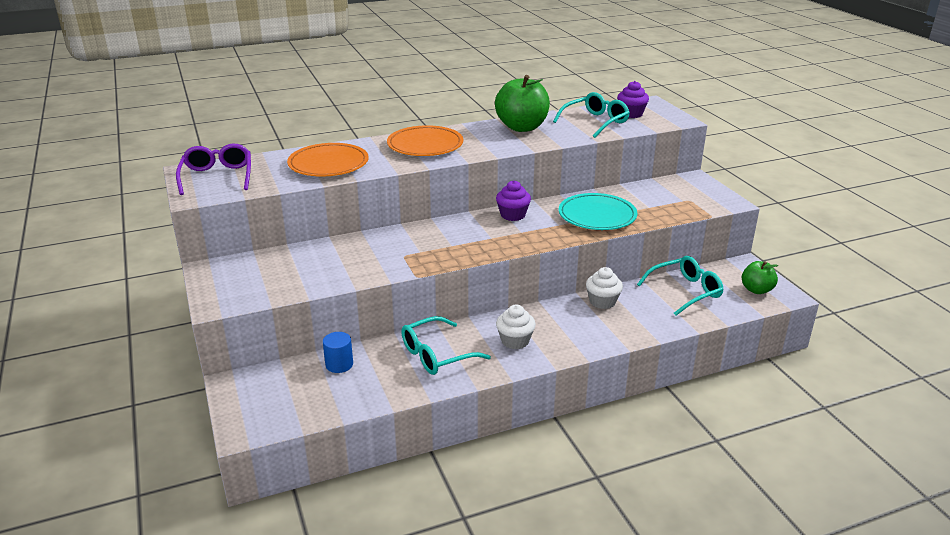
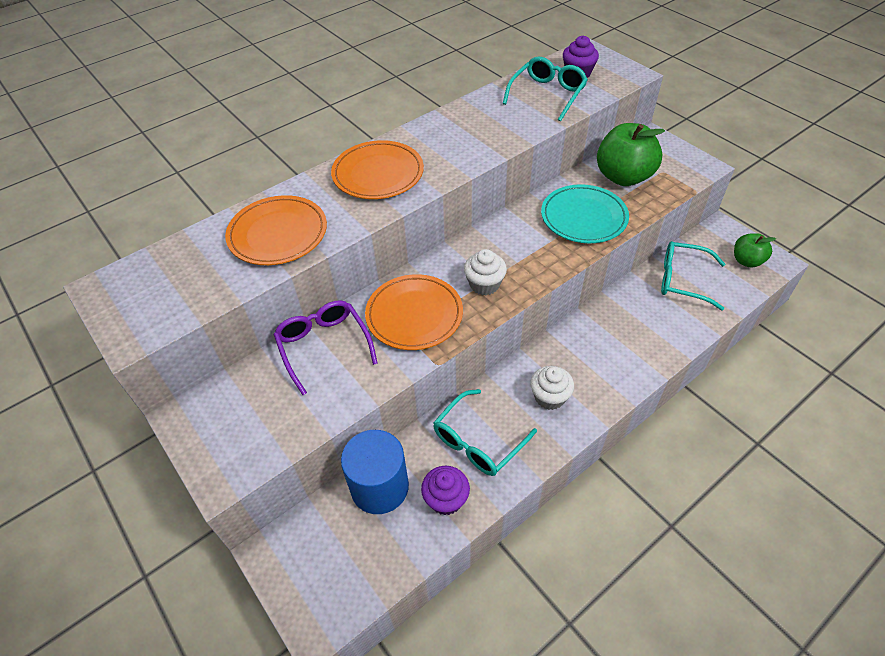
camera: 15 degrees left, 20 degrees up
(217, 177) = (146, 290): purple glasses -> purple glasses (324, 346)
(339, 364) = (379, 487): blue cylinder -> blue cylinder, size x1.85
(416, 247) = (414, 315): none -> orange plate
(513, 215) = (495, 237): purple cupcake -> purple cupcake (446, 499)
(522, 127) = (472, 119): green apple -> green apple (623, 177)
(602, 301) = (611, 315): white cupcake -> white cupcake (484, 284)
(685, 291) = (683, 280): turquoise glasses -> turquoise glasses turned 120 degrees counterclockwise

